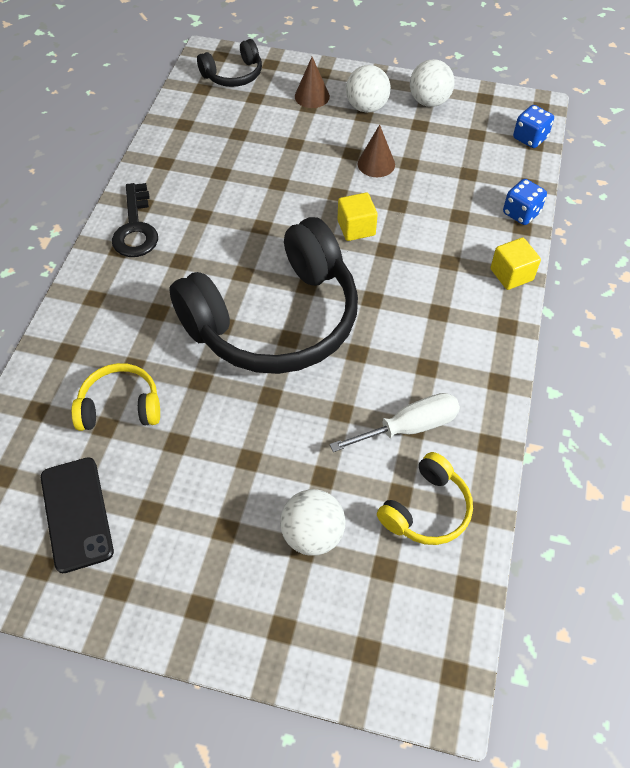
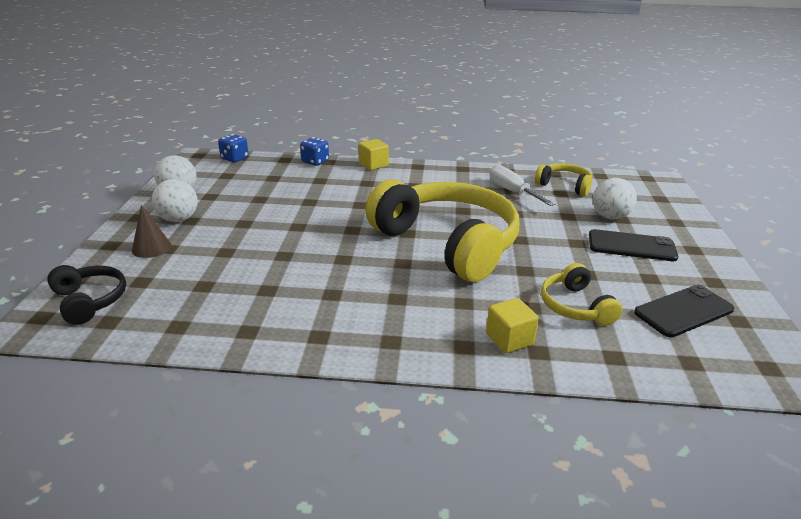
camera: 100 degrees left, 25 degrees down
(135, 228) = (357, 334): black key -> none
(225, 525) = (631, 246): none -> black phone
(275, 320) = (447, 243): black headphones -> yellow headphones
(356, 228) = (338, 216): yellow cube -> yellow cube (509, 339)
(376, 164) = (259, 212): brown cone -> none

